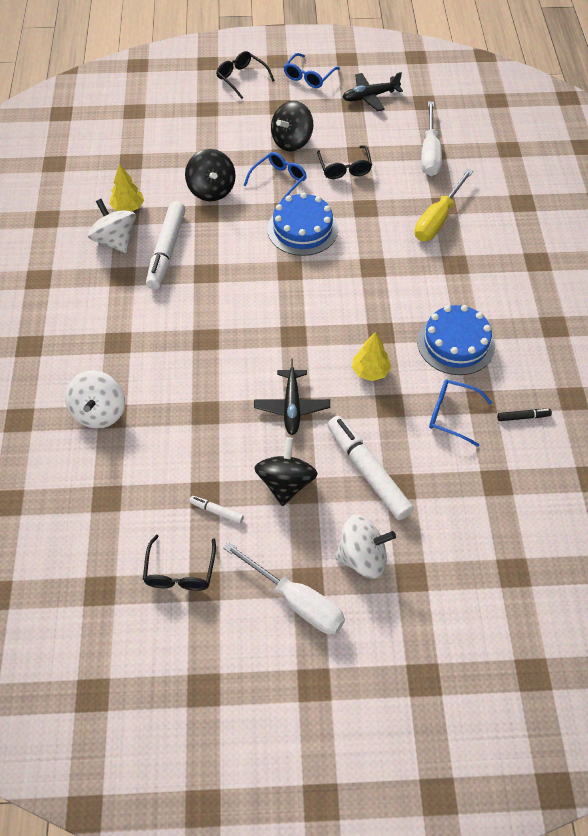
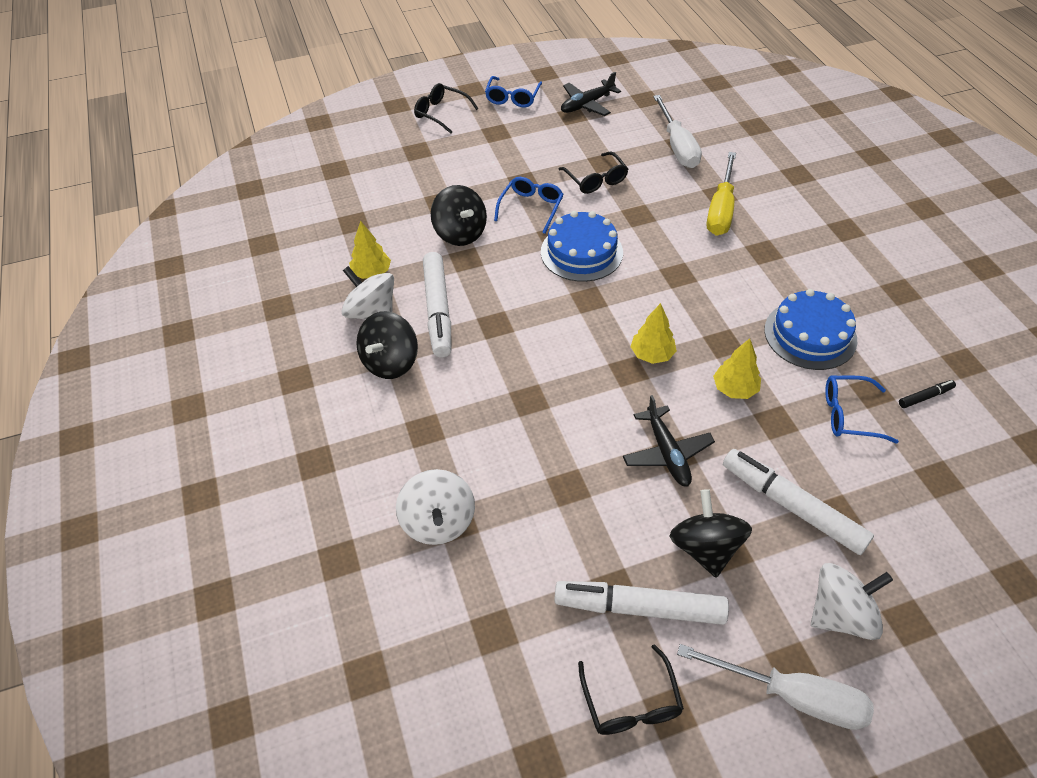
camera: 15 degrees left, 5 degrees down
(216, 511) = (639, 607): white marker -> white marker, size x2.27
(292, 141) = (525, 164): black spinning top -> black spinning top (390, 362)
(318, 327) = (652, 354): none -> yellow tree

